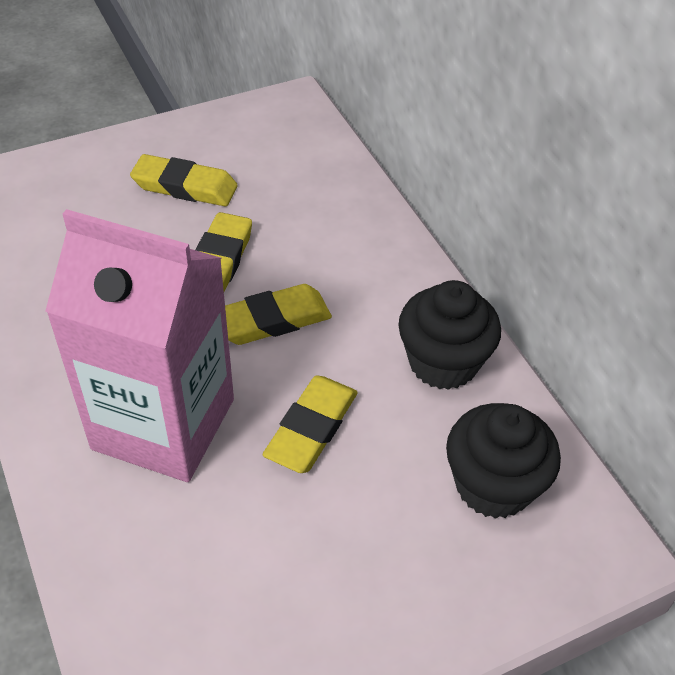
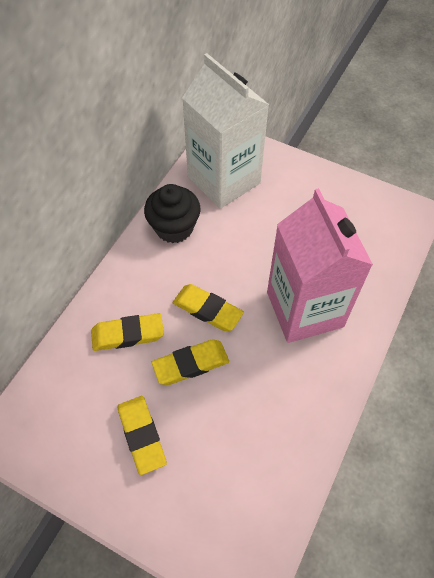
camera: 125 degrees left, 10 degrees up
(311, 428) = (254, 253): yellow eraser -> yellow eraser (128, 334)
(493, 485) = (224, 180): black cupcake -> white carton

